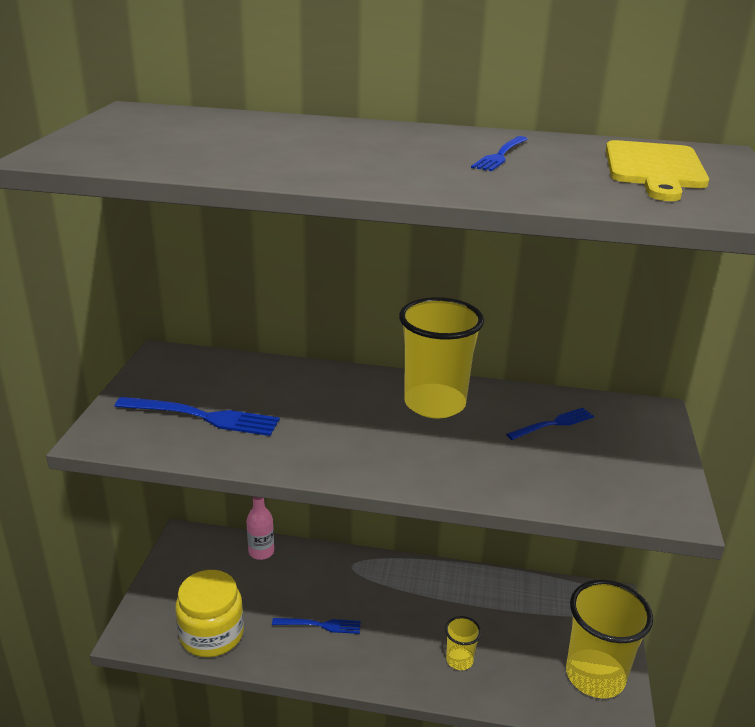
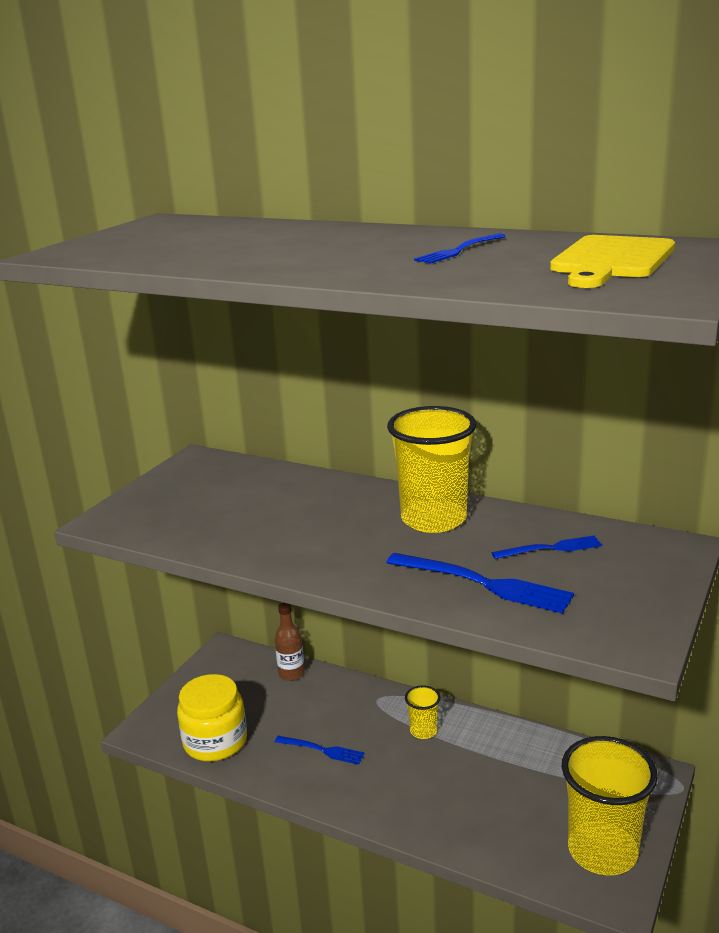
camera: 20 degrees right, 5 degrees down
(204, 417) = (203, 512): blue fork -> blue fork (485, 584)
(261, 552) = (291, 673): pink bottle -> brown bottle
(459, 660) = (454, 808): yellow cup -> yellow cup (423, 731)

